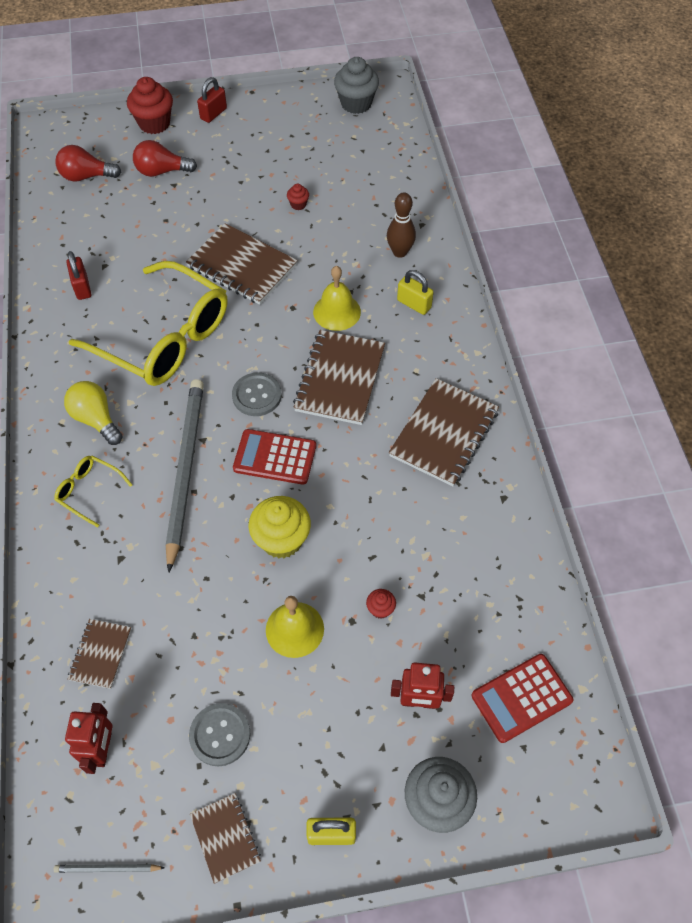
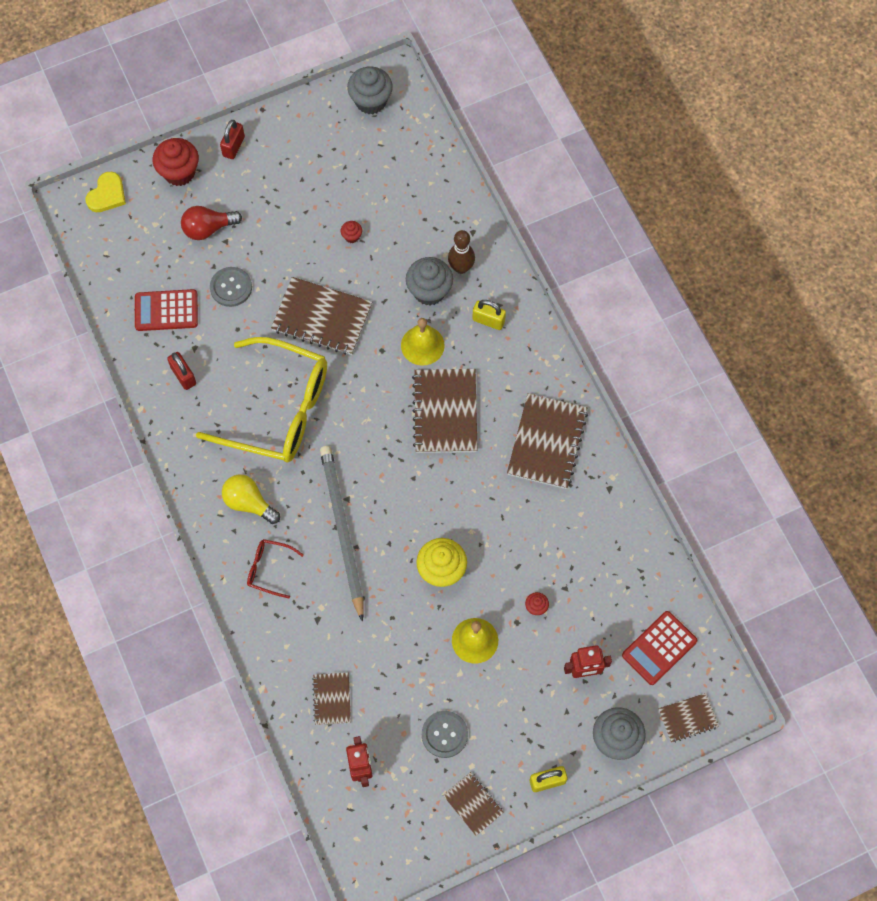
camera: 15 degrees left, 10 degrees up
(80, 128) = (107, 194): none -> yellow heart
(86, 176) = (137, 252): red light bulb -> none
(89, 491) = (269, 569): yellow glasses -> red glasses
(107, 868) = (396, 847): grey pencil -> none
(257, 395) = (379, 446): grey button -> grey button (231, 287)
(275, 457) = (413, 500): red calculator -> red calculator (166, 311)
(360, 265) = (429, 291): none -> grey cupcake
(539, 800) = (688, 718): none -> brown notebook

